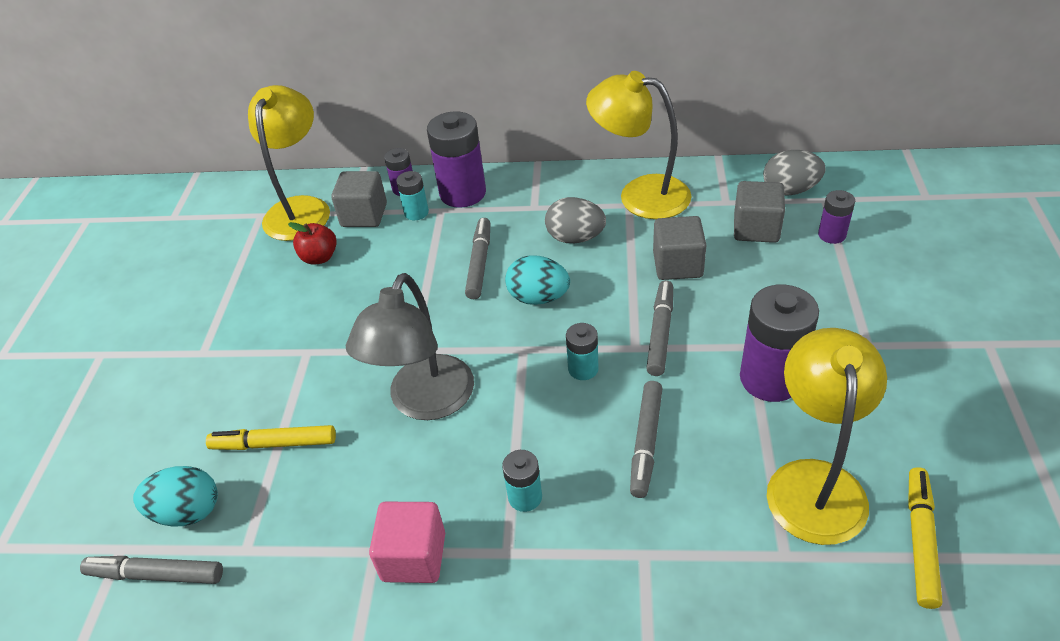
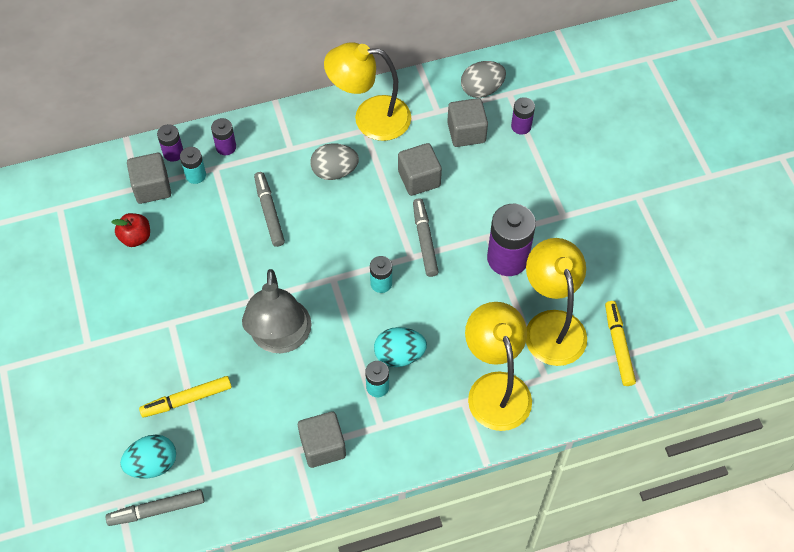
camera: 25 degrees left, 15 degrees up
(301, 209) = (93, 193): yellow lamp -> yellow lamp (495, 388)
(414, 557) = (323, 446): pink cube -> grey cube
(463, 193) = (226, 147): purple battery -> purple battery, size x0.52
(538, 298) = (327, 232): turquoise egg -> turquoise egg (399, 355)
(646, 443) = (441, 327): grey marker -> none

